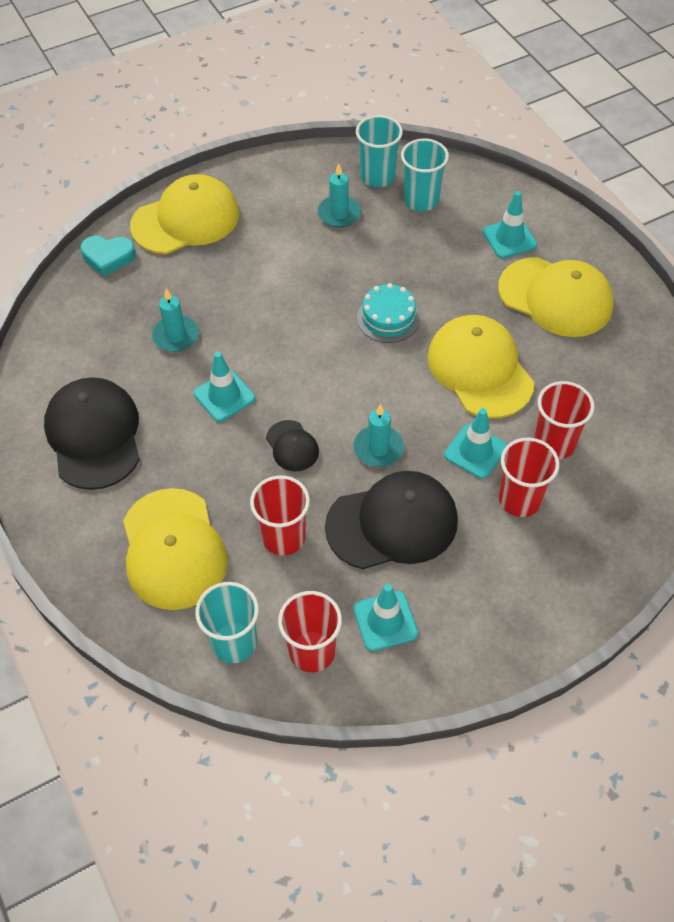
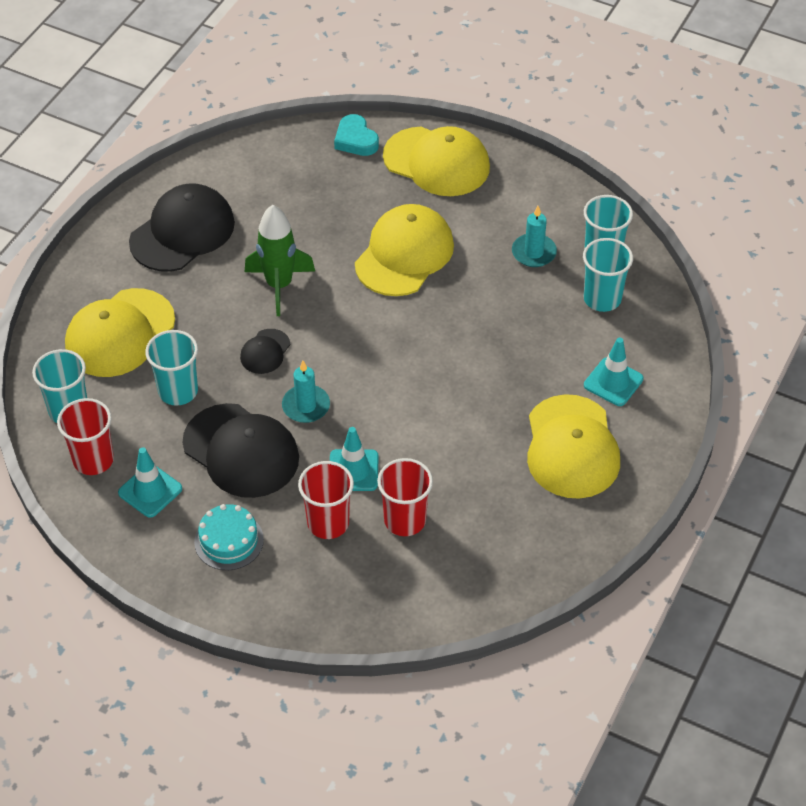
camera: 55 degrees right, 5 degrees down
(176, 336) = (313, 224): turquoise candle -> none
(224, 396) = (279, 285): turquoise traffic cone -> green rocket
(283, 537) = (178, 391): red cup -> turquoise cup
(388, 318) = (446, 344): turquoise cake -> turquoise cake (229, 541)
(480, 369) = (442, 432): yellow cap -> yellow cap (404, 254)

